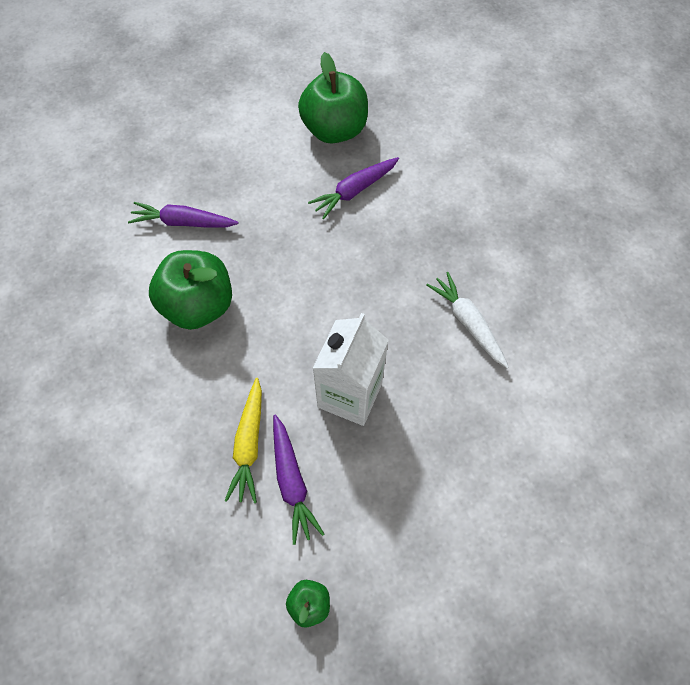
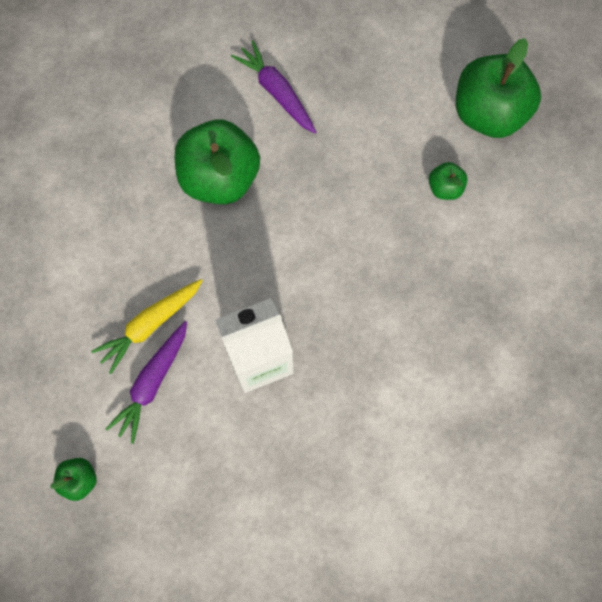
camera: 45 degrees right, 10 degrees up
(354, 191) = (445, 188): purple carrot -> green apple
(468, 323) = (413, 392): white carrot -> none

